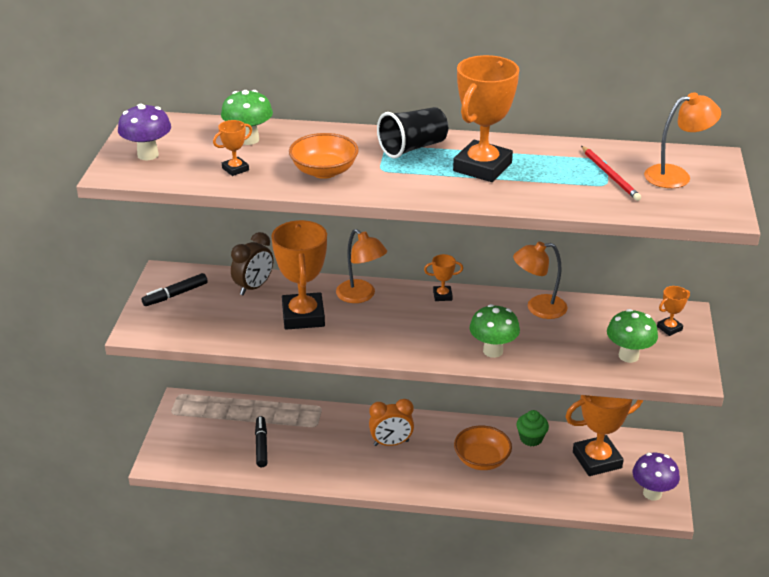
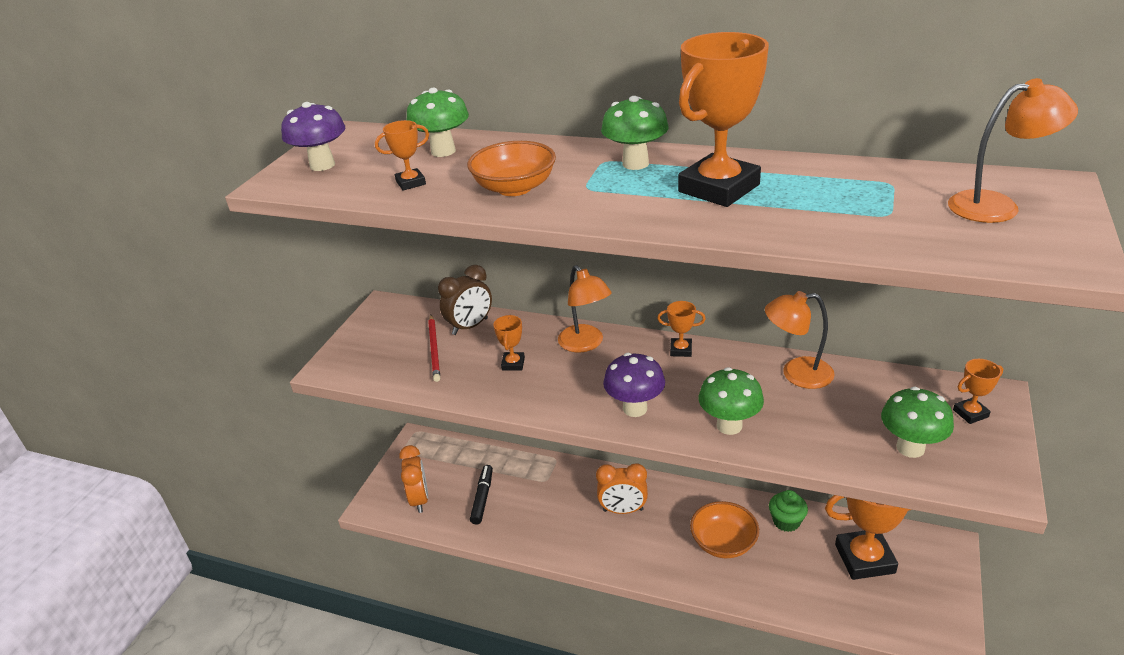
camera: 15 degrees right, 0 degrees up
(175, 295) = (385, 330): black marker -> none
(202, 452) = (419, 499): none -> orange clock
(303, 316) = (513, 364): orange trophy -> orange trophy, size x0.45
(413, 148) = (635, 164): black cup -> green mushroom
(610, 175) = (896, 203): red pencil -> red pencil (434, 349)
(652, 493) = (933, 613): purple mushroom -> purple mushroom (635, 408)

